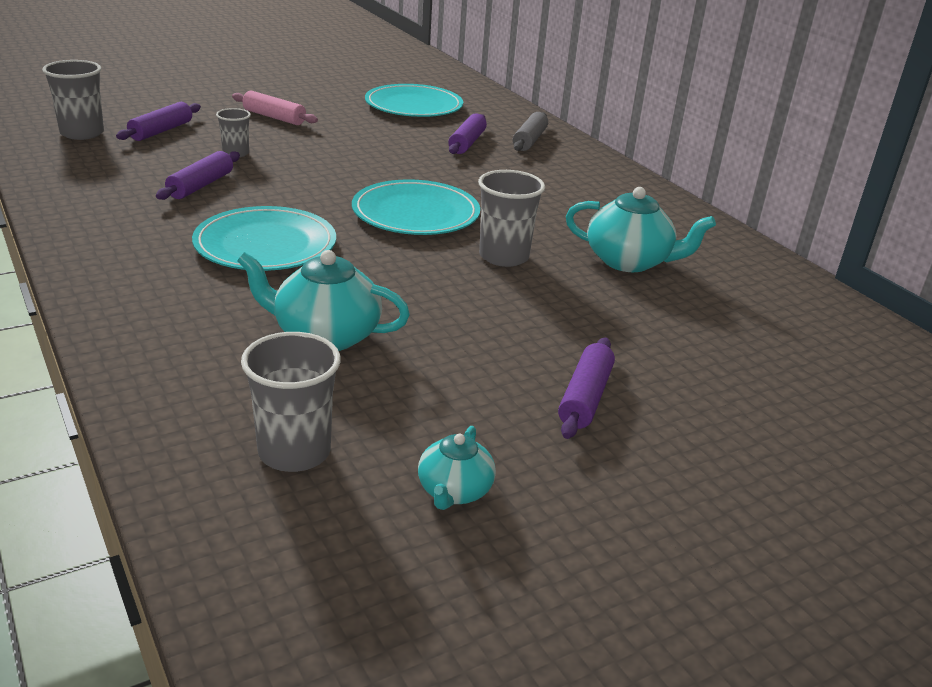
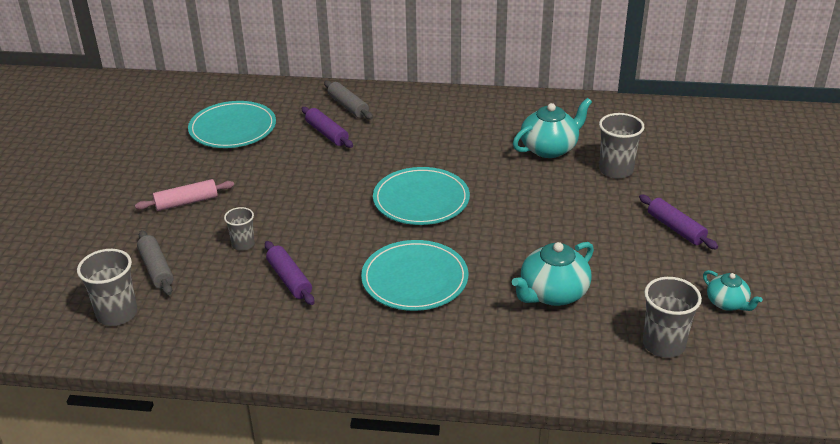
camera: 50 degrees left, 5 degrees up
(161, 131) = (156, 269): purple rolling pin -> grey rolling pin
(503, 257) = (508, 190): grey cup -> grey cup (616, 170)

